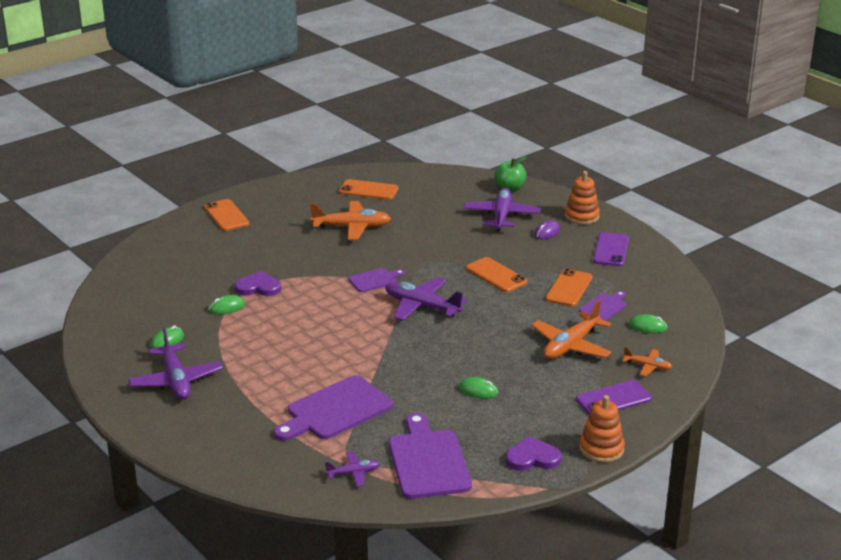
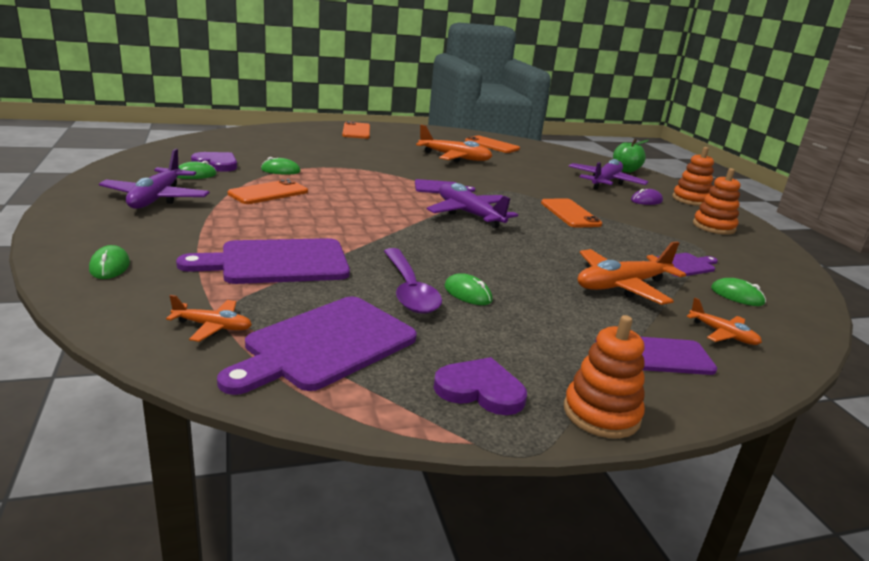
camera: 20 degrees right, 5 degrees down
(235, 455) = (110, 266): none -> green mouse
(258, 287) = (326, 167): purple heart -> purple heart (216, 164)
(353, 473) = (213, 327): purple plane -> orange plane
(428, 461) = (325, 345): purple cutting board -> purple cutting board turned 150 degrees counterclockwise
(440, 401) = (409, 290): none -> purple spoon
(569, 288) = (648, 241): orange phone -> orange phone (268, 193)
(611, 250) = (713, 227): purple phone -> orange stacking toy

